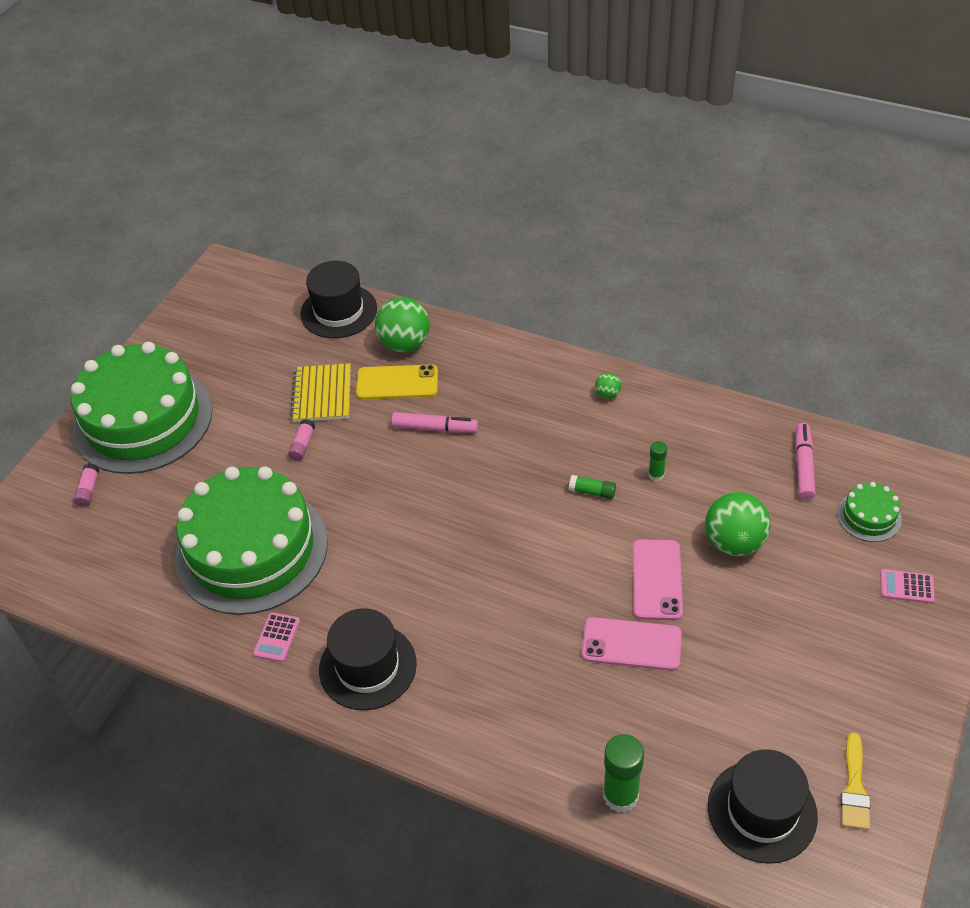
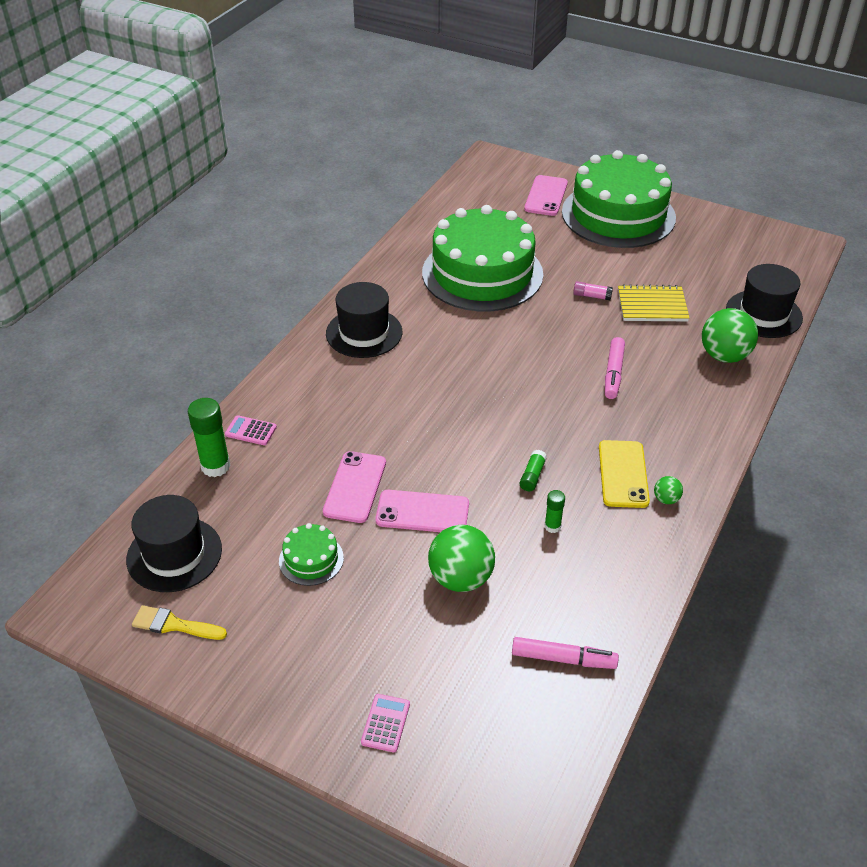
camera: 90 degrees right, 5 degrees down
(88, 490) = (546, 196): pink glue stick -> pink phone
(277, 637) = (398, 288): pink calculator -> pink calculator (251, 431)
(397, 383) = (670, 350): yellow phone -> yellow phone (623, 474)
(869, 516) = (486, 709): green cake -> green cake (311, 559)

